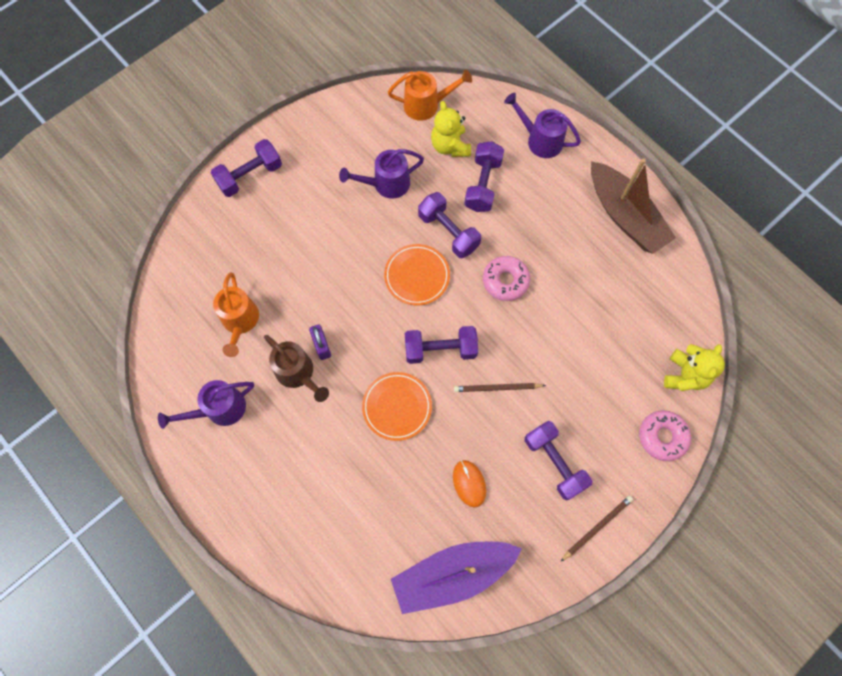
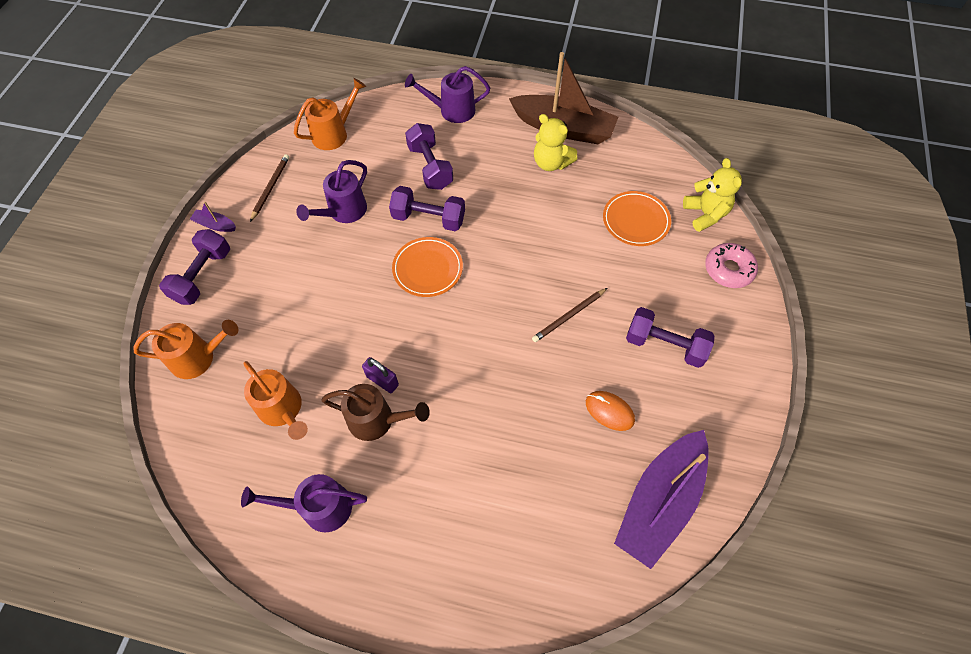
camera: 35 degrees left, 10 degrees down
(209, 242) = (199, 358): none -> orange watering can
(219, 409) = (319, 507): purple watering can -> purple watering can turned 60 degrees clockwise
(284, 136) = (215, 225): none -> purple boat
(397, 407) = (494, 388): orange plate -> orange plate (635, 221)
(440, 349) = (495, 316): purple dumbbell -> none
(450, 146) = (379, 153): yellow teddy bear -> yellow teddy bear (551, 163)
(505, 281) = (507, 228): pink donut -> none
(596, 527) = (741, 374): brown pencil -> brown pencil (270, 188)

